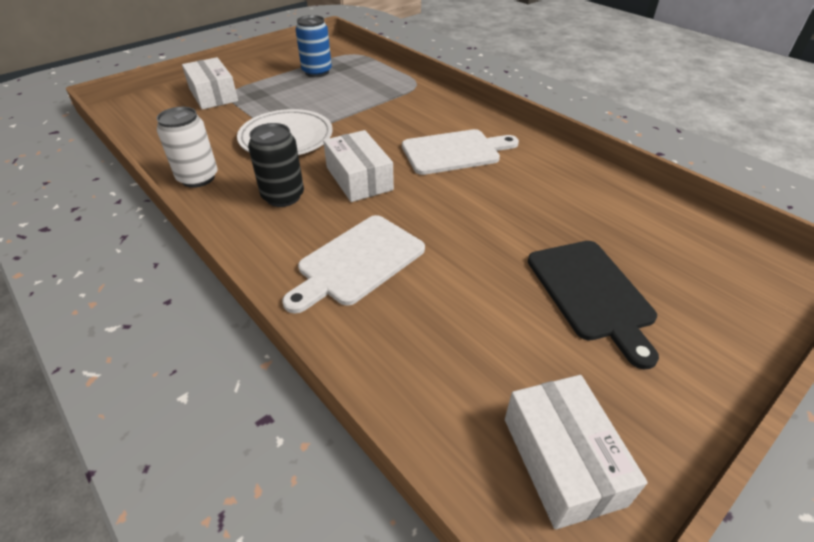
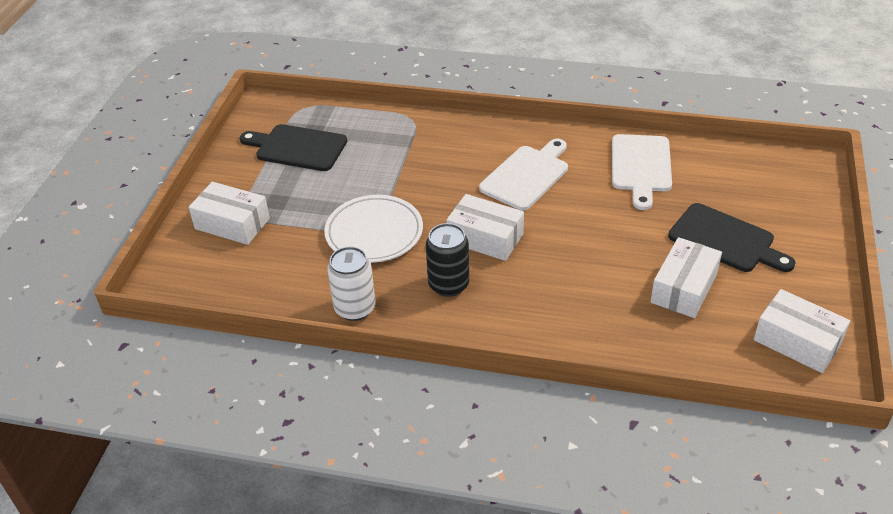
camera: 35 degrees left, 0 degrees up
(317, 72) = (297, 148): blue can -> black cutting board
(358, 262) = (568, 301): white cutting board -> white cutting board (641, 166)
(487, 314) = (684, 288): none -> white box

